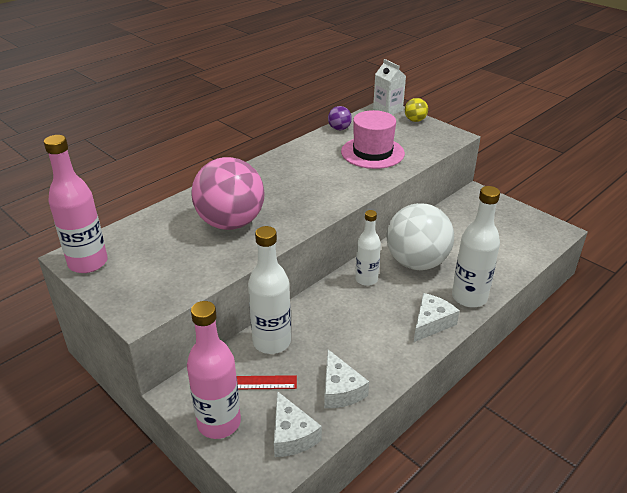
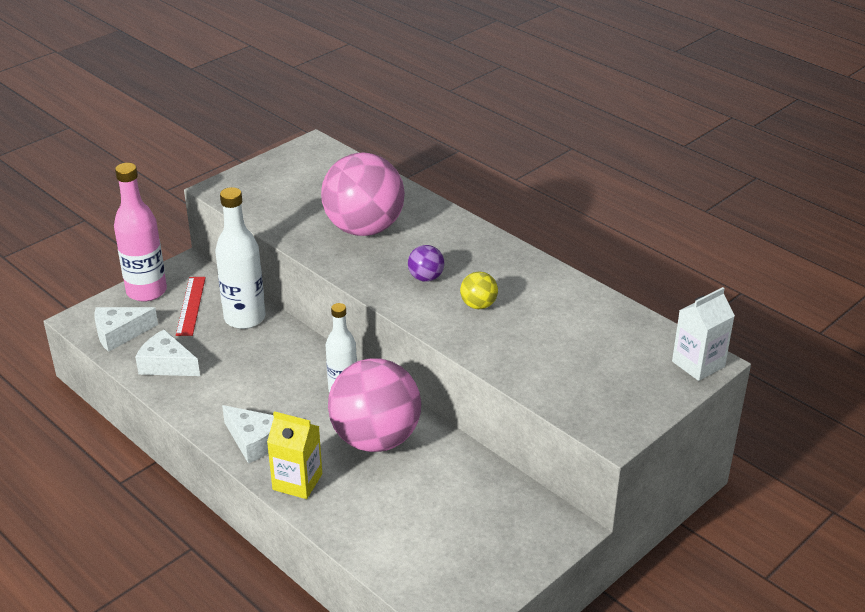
camera: 90 degrees right, 0 degrees up
(88, 263) = (301, 154): pink bottle -> none
(339, 129) = (616, 310): purple ball -> purple ball (426, 278)
(340, 390) = (166, 365): white cheese -> white cheese turned 45 degrees clockwise
(372, 152) = (542, 340): pink hat -> none
(415, 120) = (664, 393): yellow ball -> yellow ball (478, 305)
(416, 262) = (375, 439): white ball -> pink ball
(469, 297) = (297, 482): white bottle -> yellow carton

